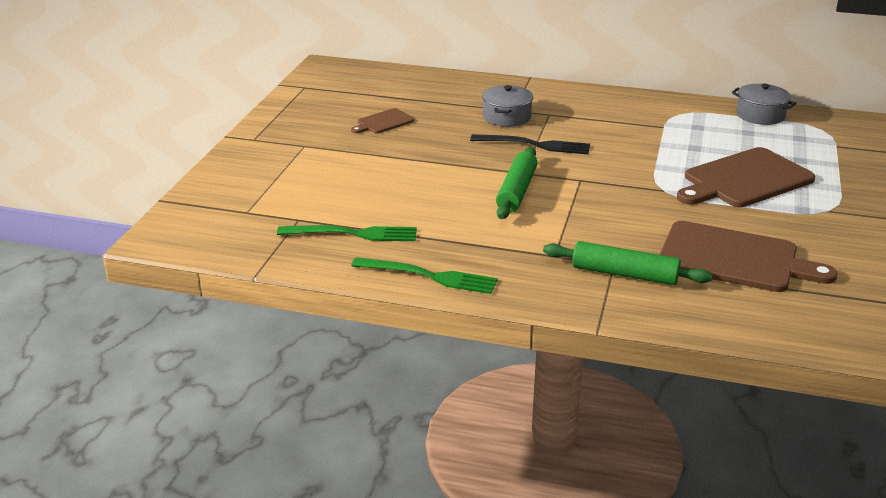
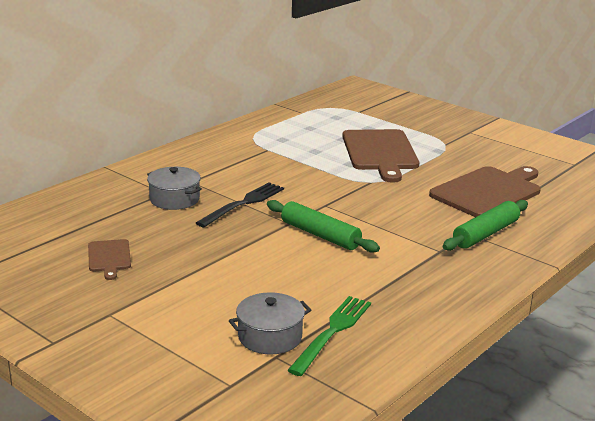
camera: 65 degrees left, 5 degrees down
(431, 276) = (438, 313): green fork -> none
(760, 115) = (287, 116): grey pot -> grey pot (270, 337)

